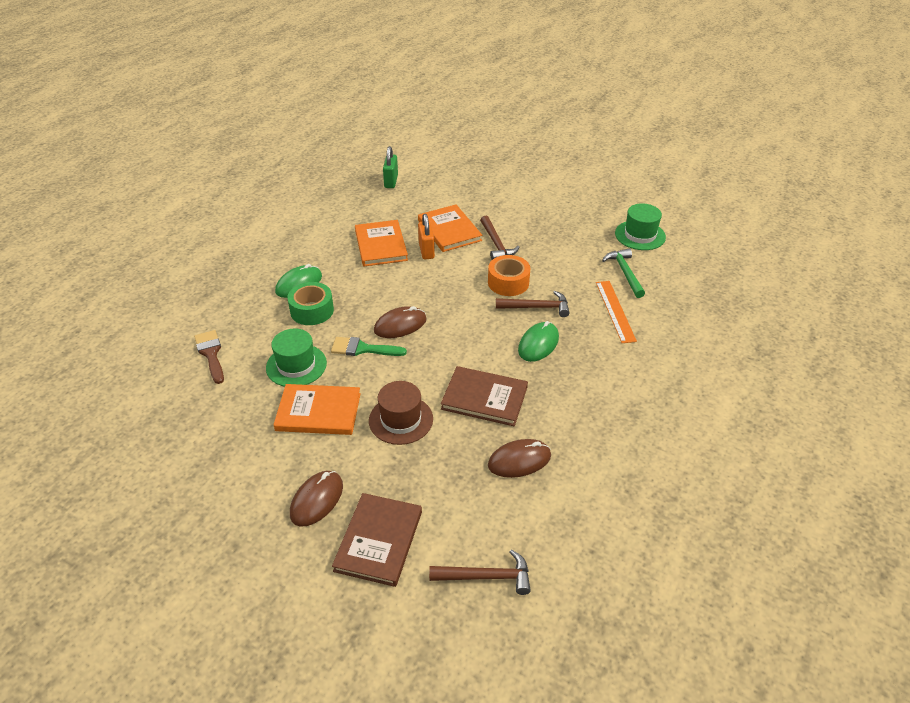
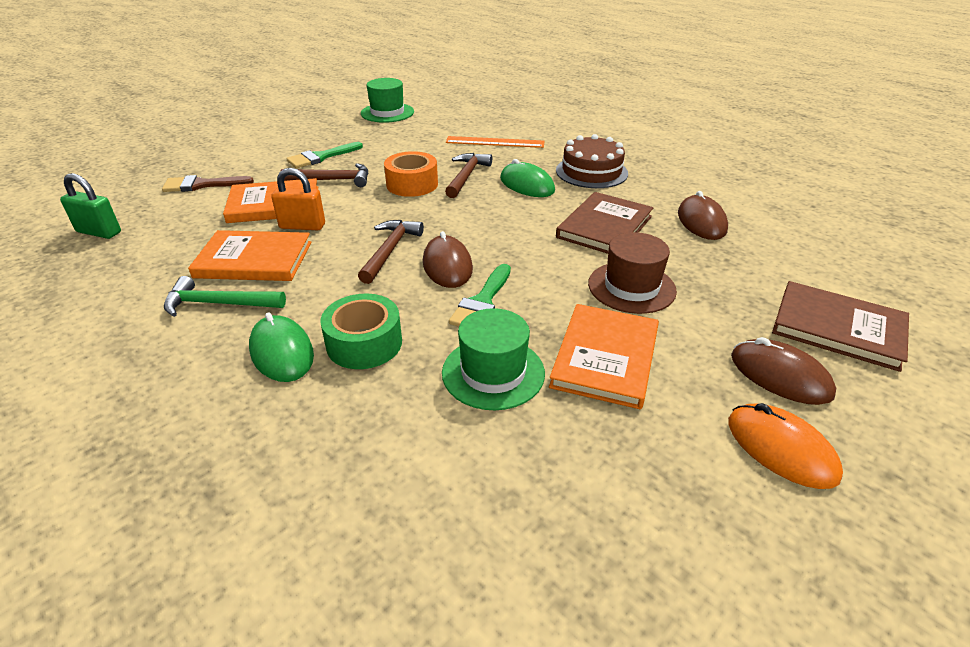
camera: 75 degrees left, 5 degrees down
(211, 354) = (413, 490): brown brush -> brown brush (202, 185)
(251, 494) = (781, 448): none -> orange mouse
(486, 577) = (864, 263): brown hammer -> brown hammer (390, 250)
(531, 227) = (321, 157): none -> green brush
(585, 381) = (591, 172): none -> brown cake
(625, 273) = (440, 128): green hammer -> green hammer (219, 304)

